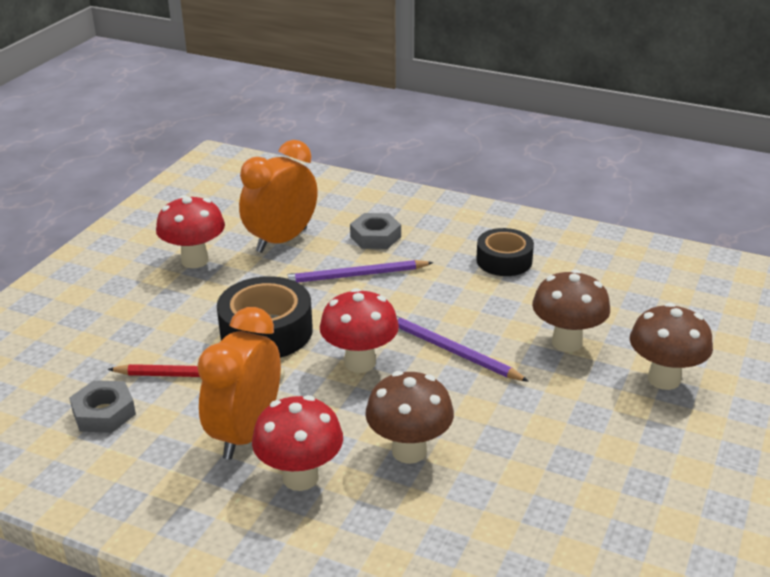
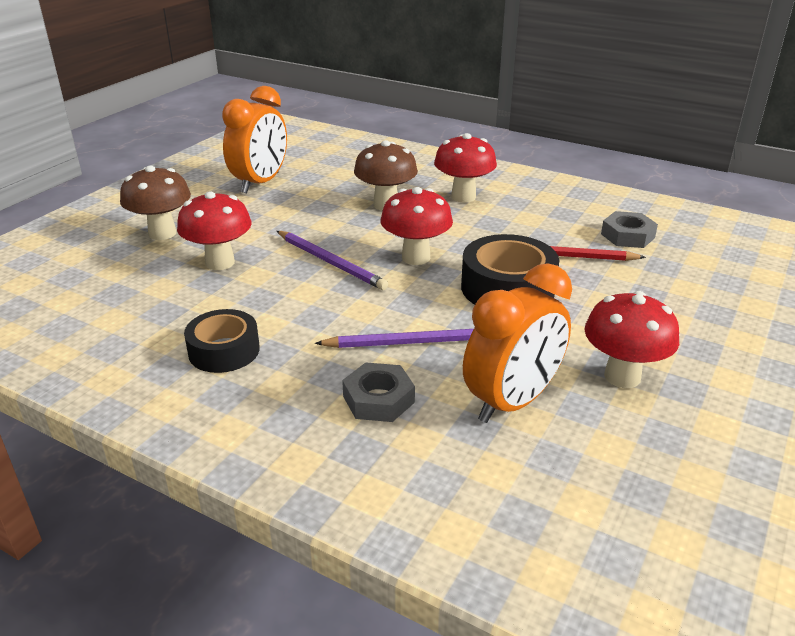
camera: 175 degrees left, 0 degrees up
(246, 433) = (507, 219): orange clock -> orange clock (260, 183)
(567, 342) = (220, 263): brown mushroom -> red mushroom

